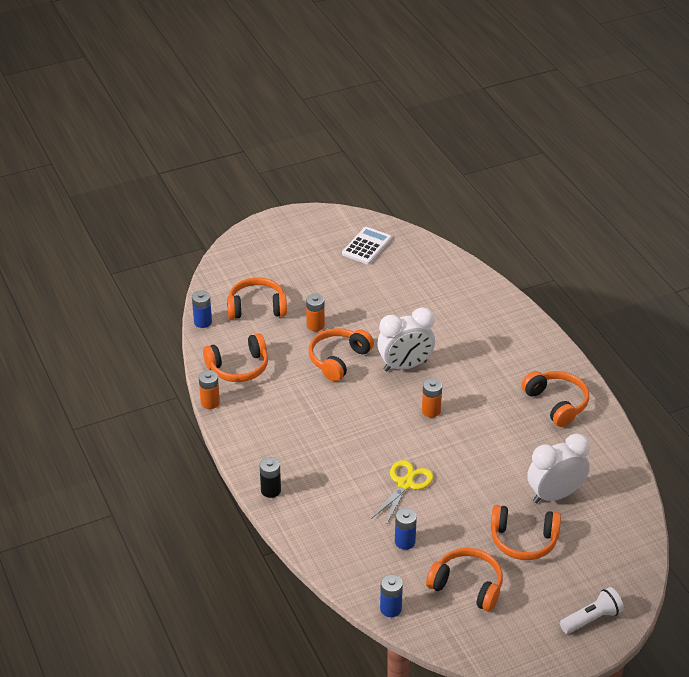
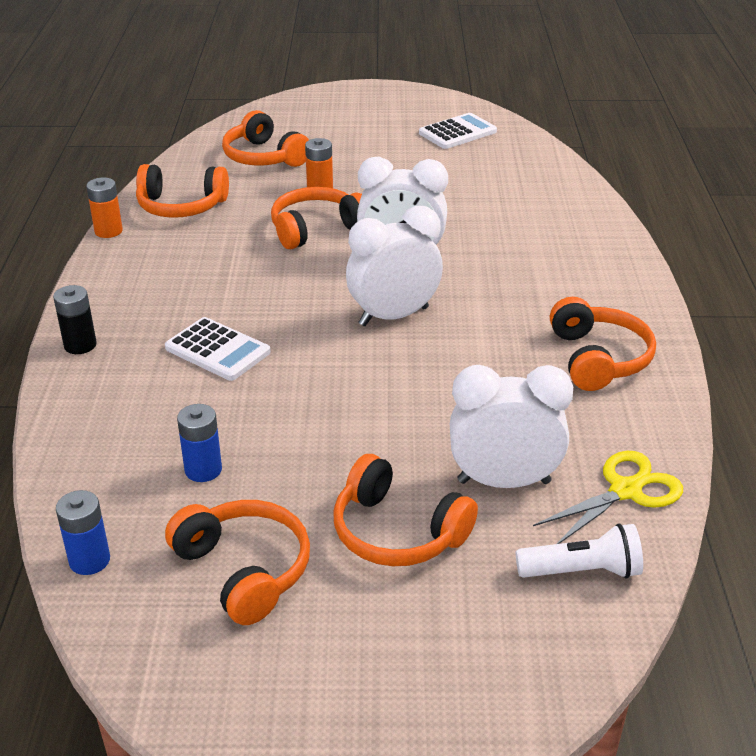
camera: 25 degrees right, 5 degrees down
(203, 322) = (185, 155): blue battery -> none
(257, 307) = (264, 157): orange headphones -> orange headphones turned 150 degrees counterclockwise
(351, 467) = (217, 350): none -> white calculator
(405, 484) = (275, 394): yellow scissors -> yellow scissors (625, 491)
(431, 410) = (393, 316): orange battery -> white clock
(592, 619) = (424, 712): white flashlight -> white flashlight (582, 571)

